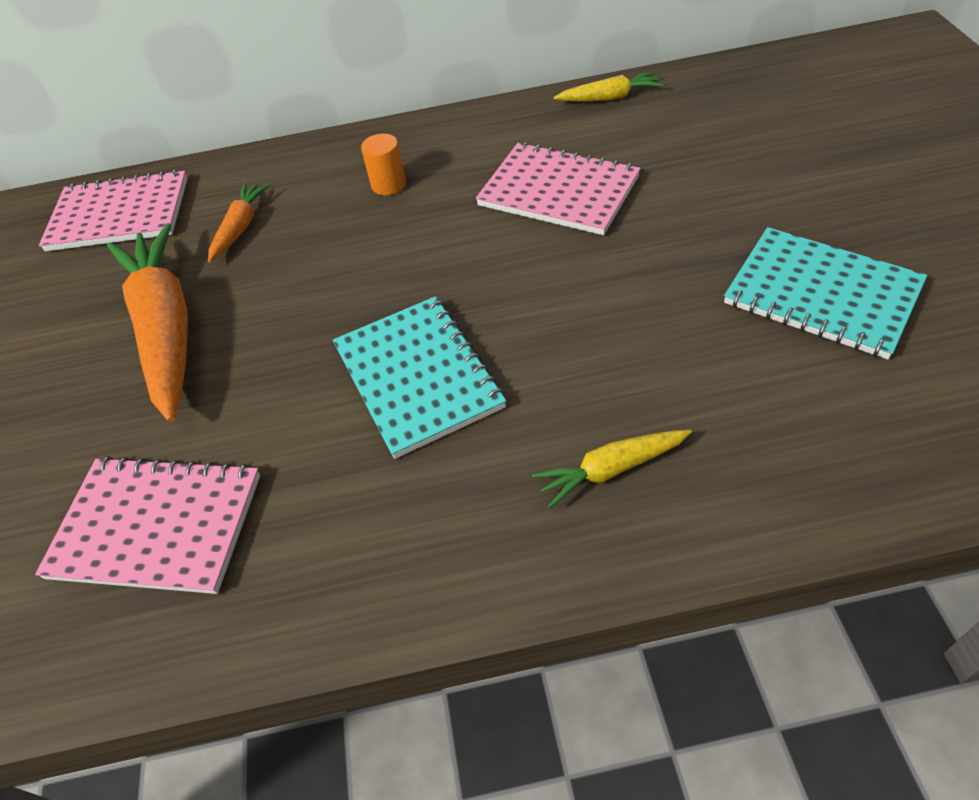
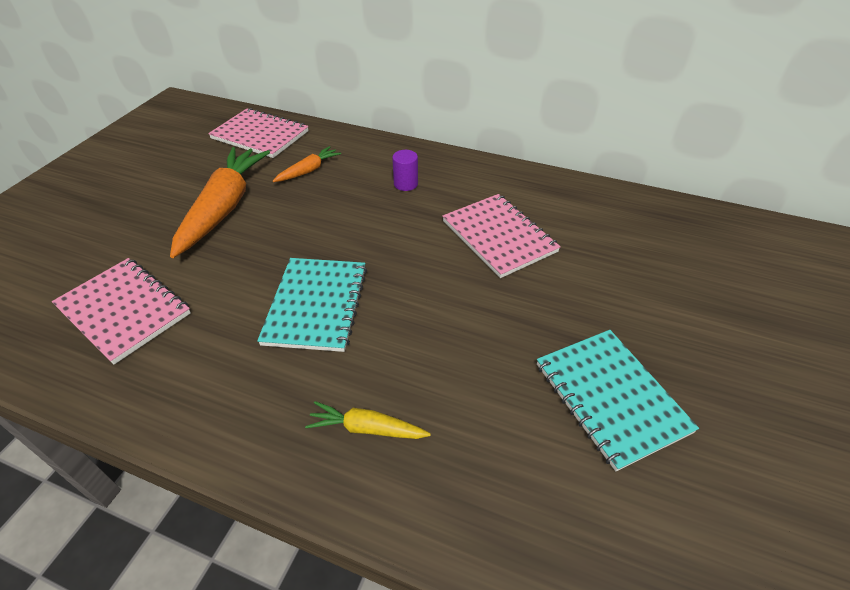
camera: 25 degrees right, 5 degrees down
(389, 184) = (405, 184): orange cylinder -> purple cylinder
(609, 97) = (587, 192): yellow carrot -> none

